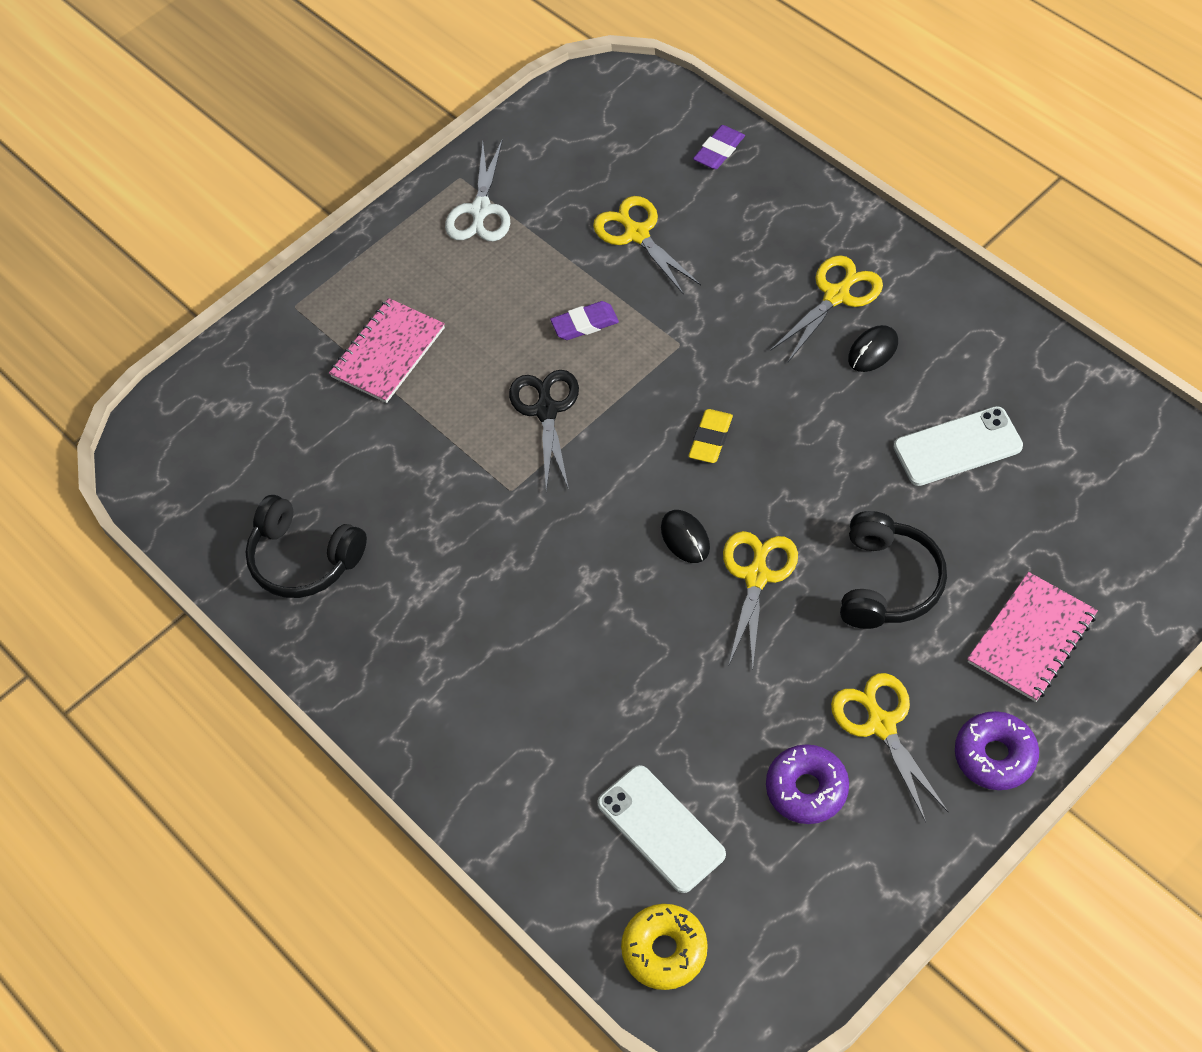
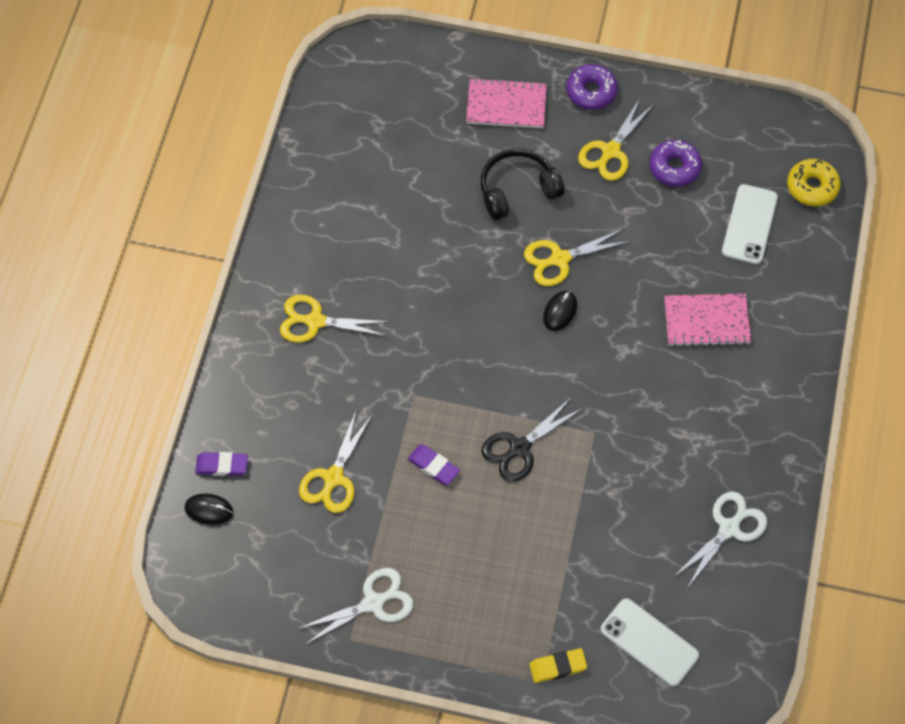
camera: 130 degrees left, 5 degrees up
(304, 559) = (729, 528): black headphones -> white scissors
(388, 352) = (539, 584): pink notebook -> pink notebook (706, 321)
(710, 439) = (478, 336): yellow eraser -> yellow eraser (558, 667)
(873, 351) = (349, 278): black mouse -> black mouse (209, 510)
(957, 446) = (396, 198): white phone -> white phone (649, 642)

